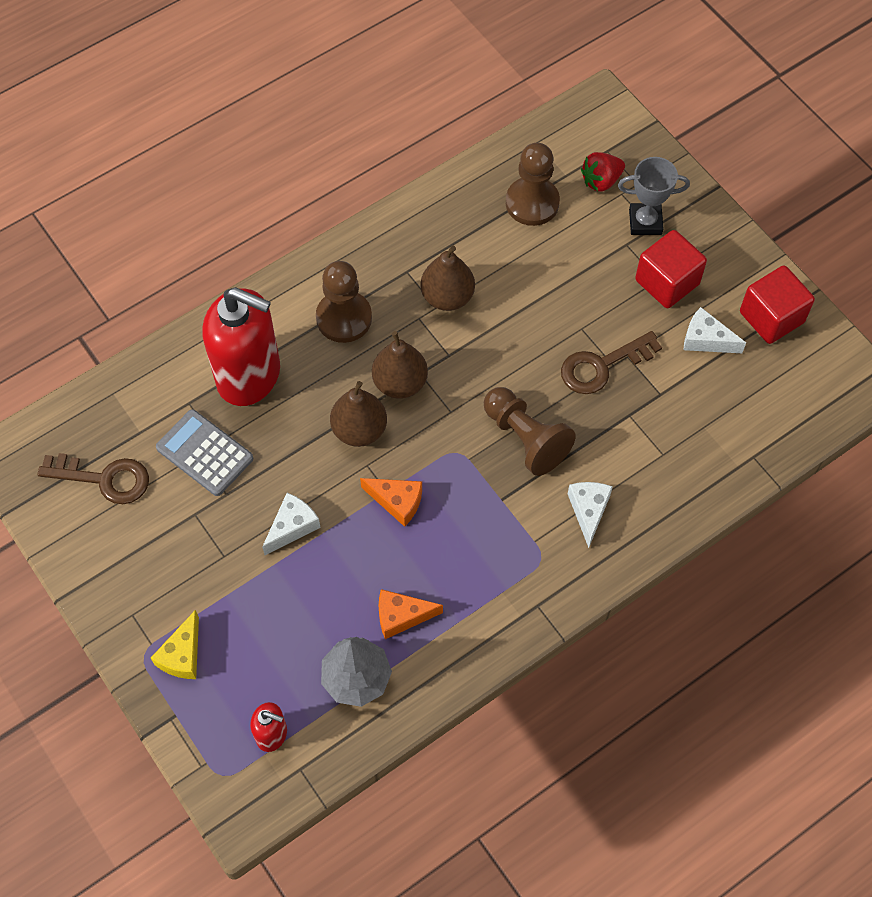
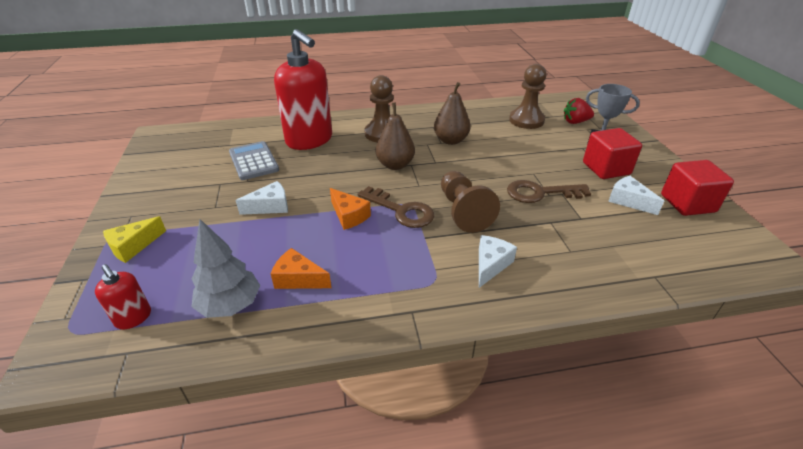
camera: 25 degrees right, 25 degrees down
(104, 479) = (189, 156): brown key -> brown key (401, 210)
(359, 430) = (353, 177): brown pear -> none

